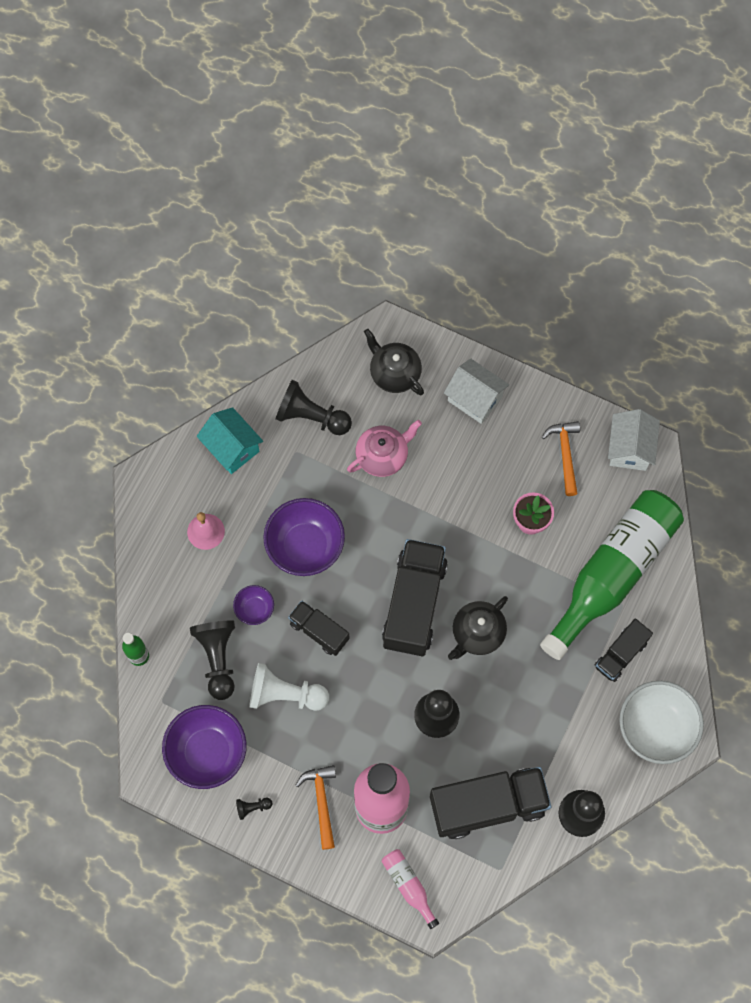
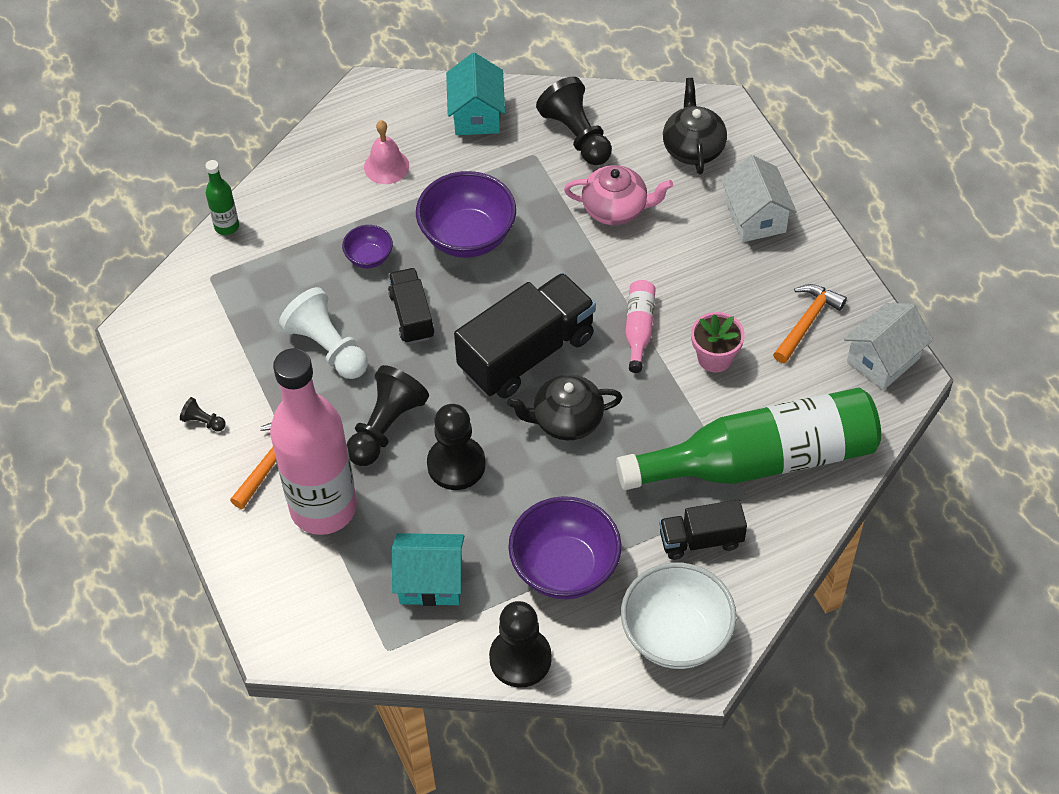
camera: 40 degrees right, 15 degrees down
(207, 752) = (208, 346): purple bowl -> purple bowl (565, 568)
(218, 658) = (295, 276): black pawn -> black pawn (386, 427)
(408, 886) = (282, 597): pink bottle -> pink bottle (639, 329)
(488, 805) = (430, 581): black truck -> turquoise house

